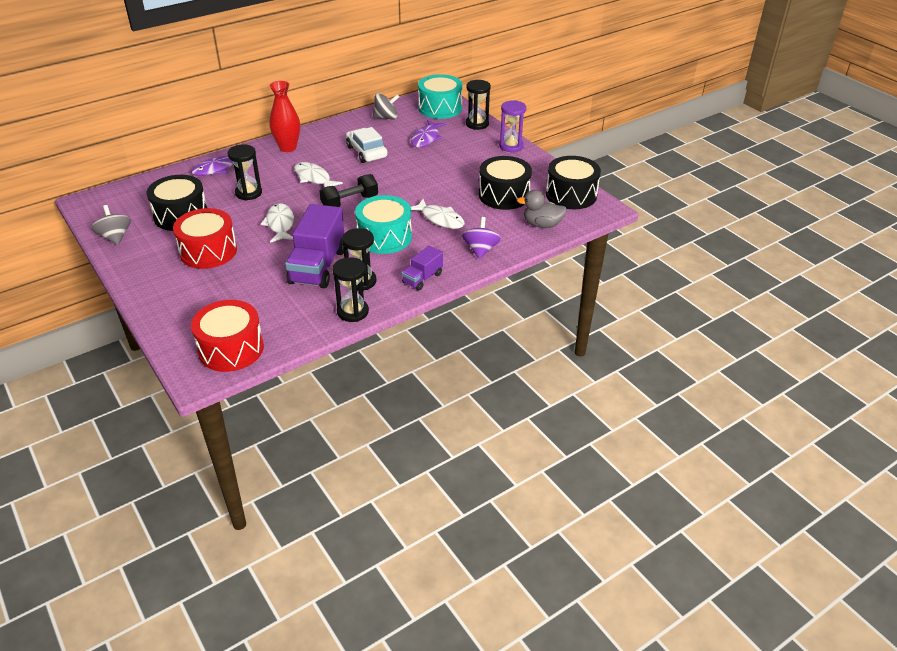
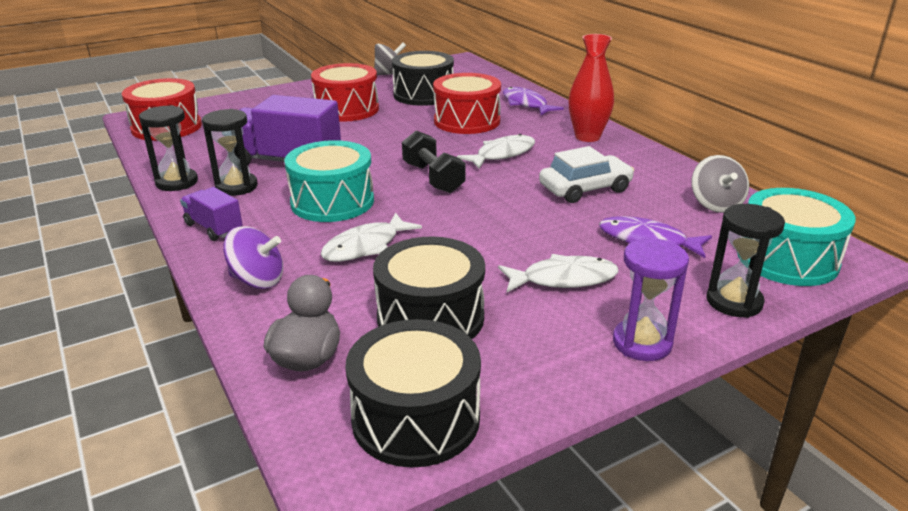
camera: 95 degrees right, 10 degrees down
(248, 193) = (467, 121): black hourglass -> red drum
(280, 224) = (390, 139): white fish -> white fish (563, 279)

